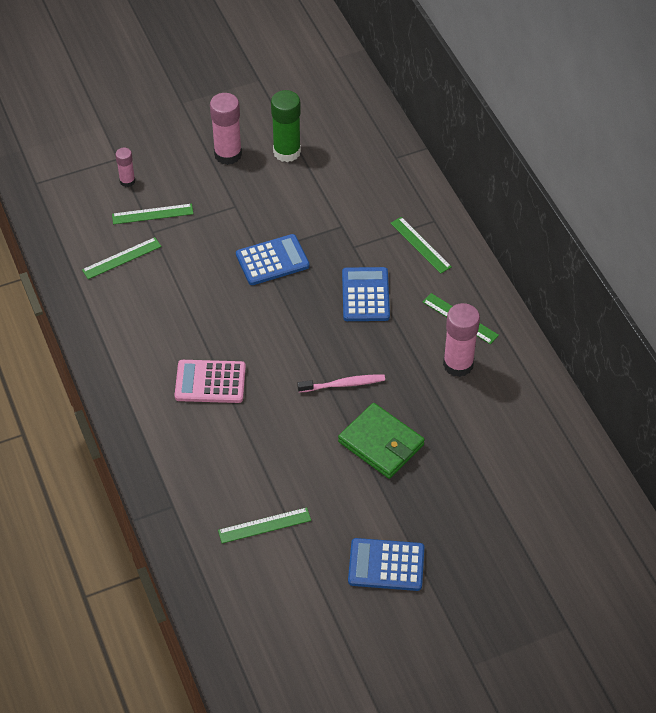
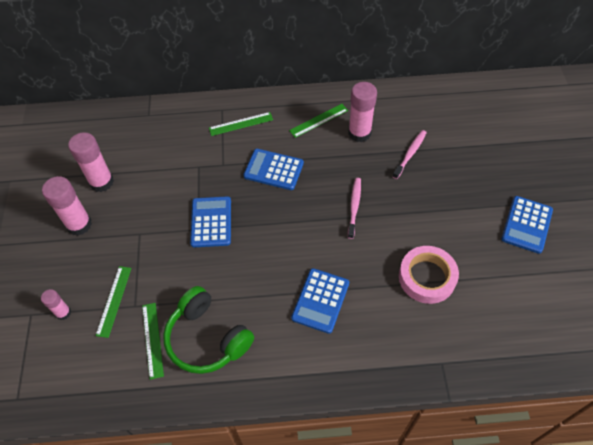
camera: 70 degrees left, 5 degrees up
(136, 300) = (207, 338): none -> green headphones
(210, 382) = (320, 300): pink calculator -> blue calculator
(264, 525) = (475, 297): green ruler -> none
(273, 474) = (427, 277): none -> pink tape
(287, 152) = (101, 182): green glue stick -> pink glue stick
(381, 443) = (416, 198): green wallet -> none
(447, 424) = (410, 154): none -> pink toothbrush

